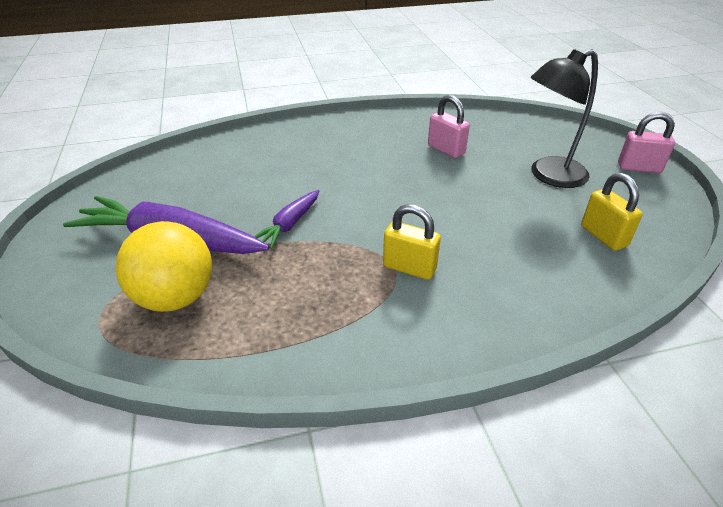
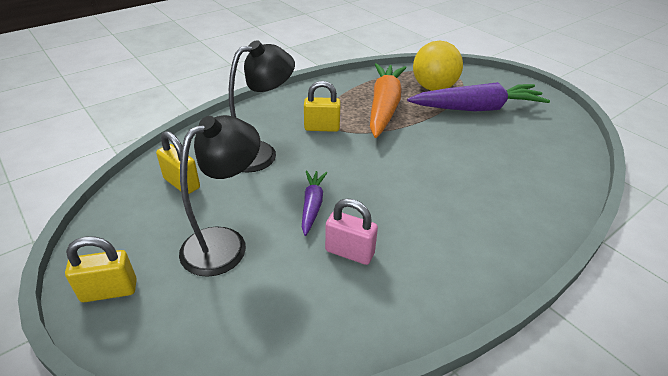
camera: 155 degrees right, 0 degrees up
(290, 224) = (420, 135): purple carrot -> purple carrot (312, 205)
(292, 281) = (384, 106): none -> orange carrot
(505, 251) = (261, 153): none -> black lamp
(639, 168) = (109, 291): pink padlock -> yellow padlock

